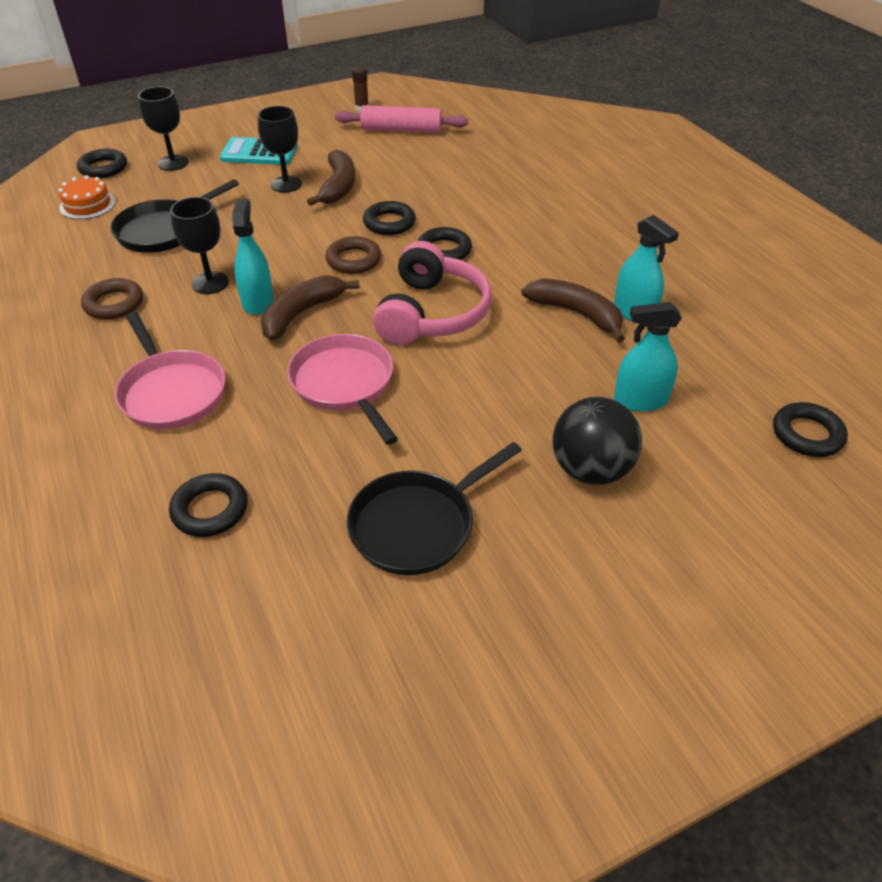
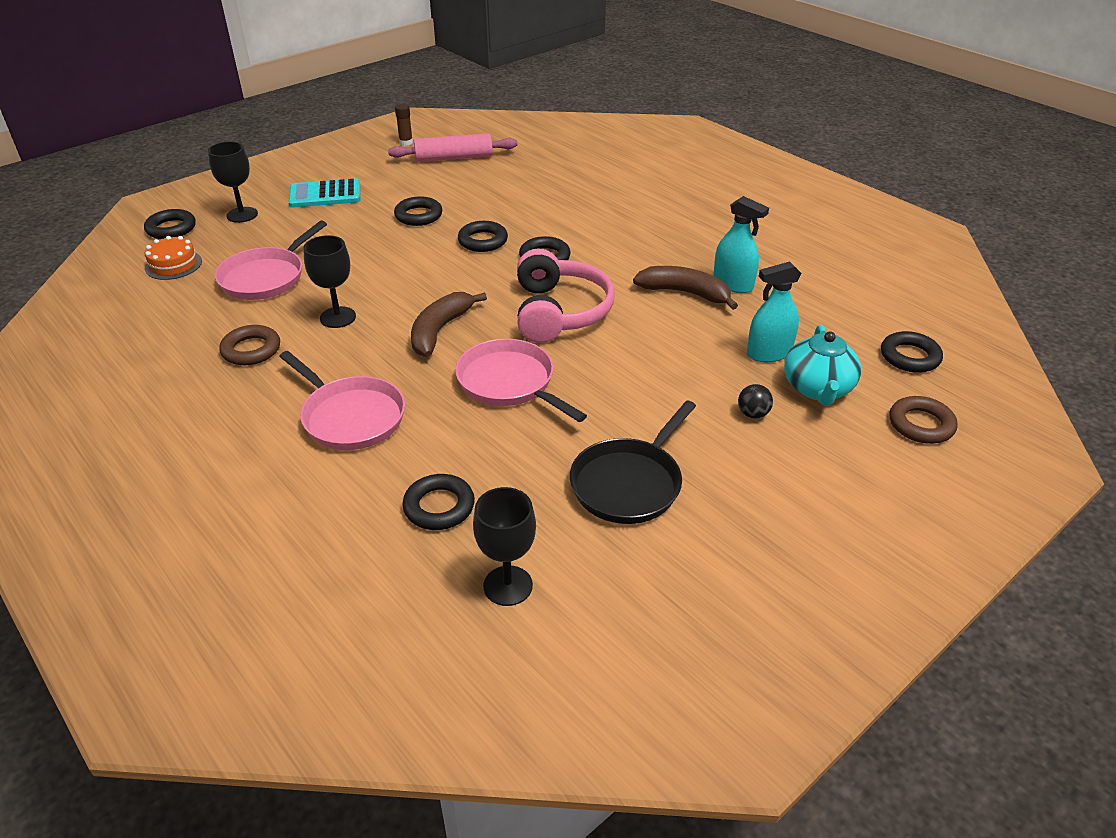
camera: 15 degrees left, 5 degrees down
(164, 230) = (266, 277): black pan -> pink pan
(257, 301) = (392, 326): turquoise spray bottle -> none
(286, 184) = (366, 220): black goblet -> black goblet (508, 586)
(338, 187) = (418, 216): brown banana -> black ring
(353, 260) = (465, 277): brown ring -> brown ring (921, 424)
(590, 470) = (753, 414): black ball -> black ball, size x0.46
(679, 454) = (817, 389): none -> turquoise teapot

